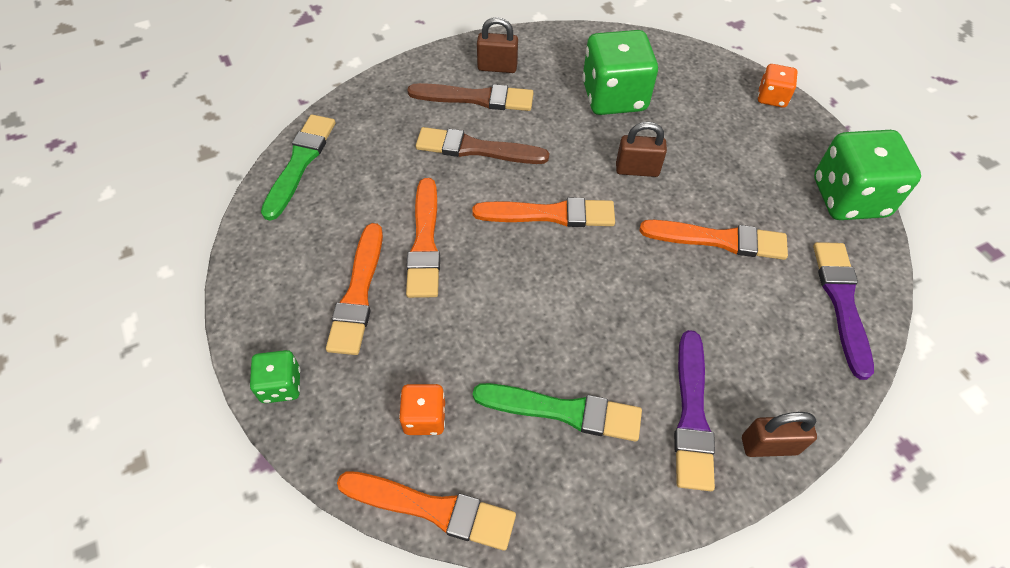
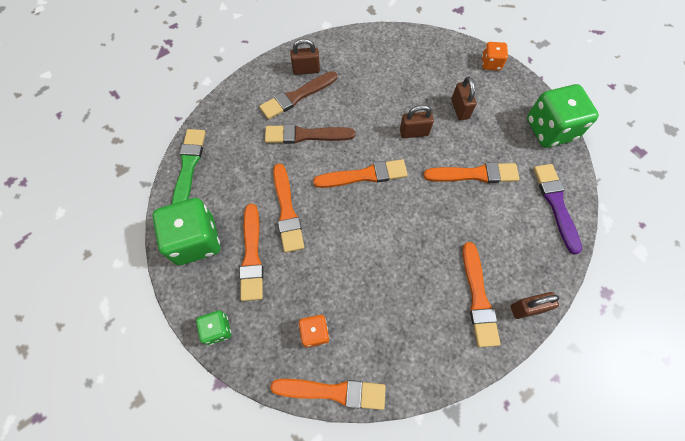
camera: 10 degrees left, 10 degrees up
(476, 98) = (297, 96): brown brush -> brown brush turned 150 degrees clockwise
(563, 411) = (400, 311): green brush -> none
(614, 97) = (389, 80): green dice -> green dice (196, 240)
(692, 415) = (478, 297): purple brush -> orange brush
(713, 149) = (460, 109): none -> brown padlock

